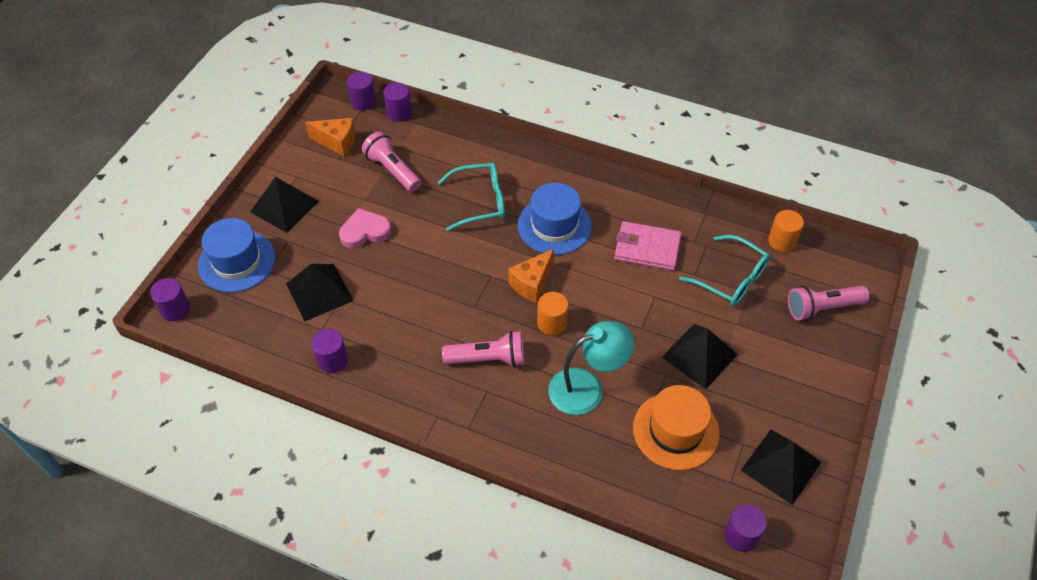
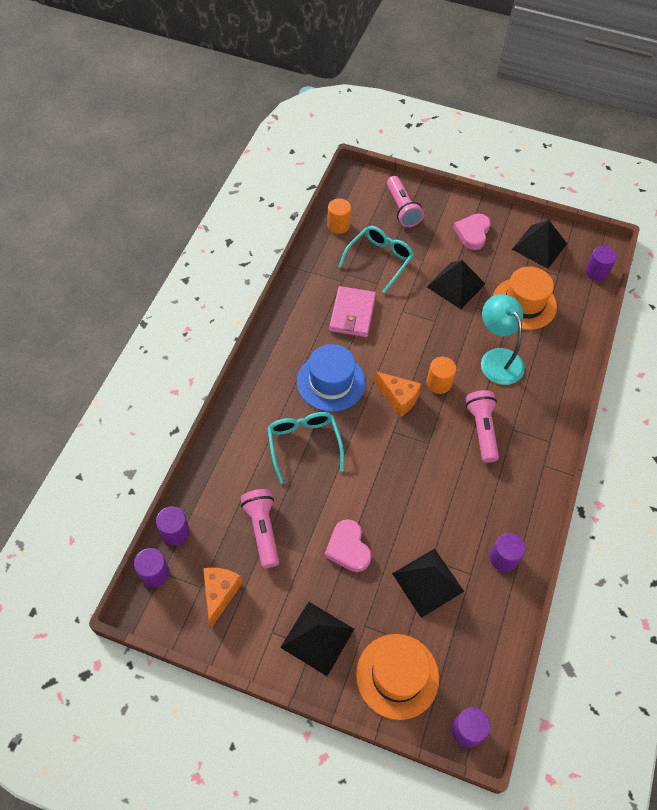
camera: 95 degrees left, 5 degrees up
(237, 261) = (397, 676): blue hat -> orange hat
(392, 170) = (262, 530): pink flashlight -> pink flashlight turned 120 degrees clockwise
(792, 385) = (472, 233): none -> pink heart

